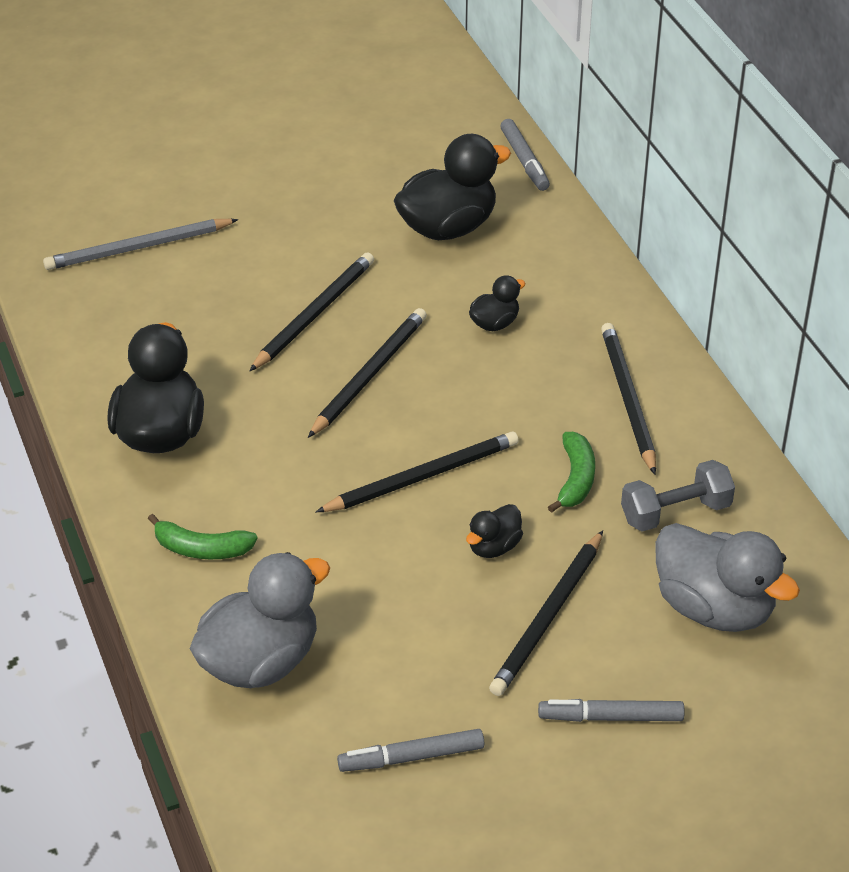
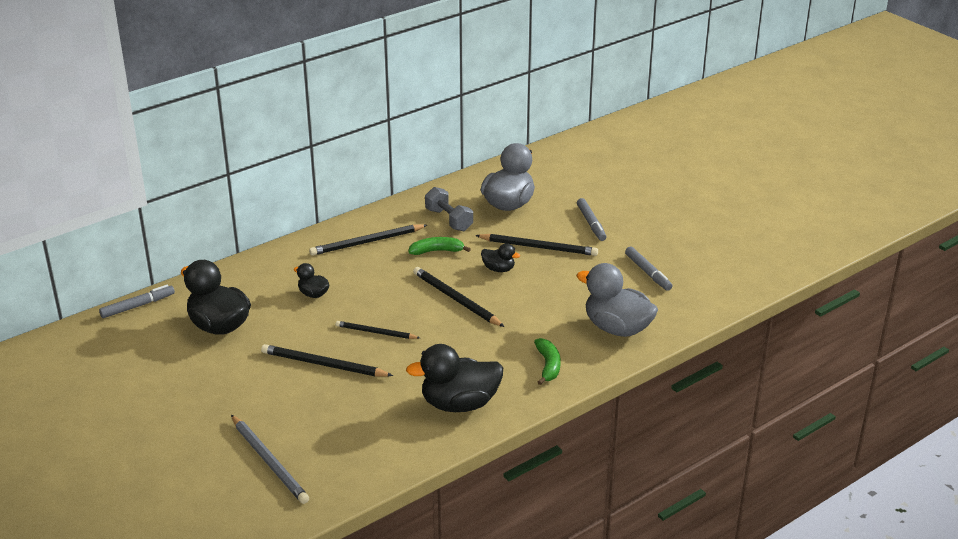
camera: 105 degrees left, 10 degrees down
(369, 374) = (375, 332): black pencil -> black pencil, size x0.65

